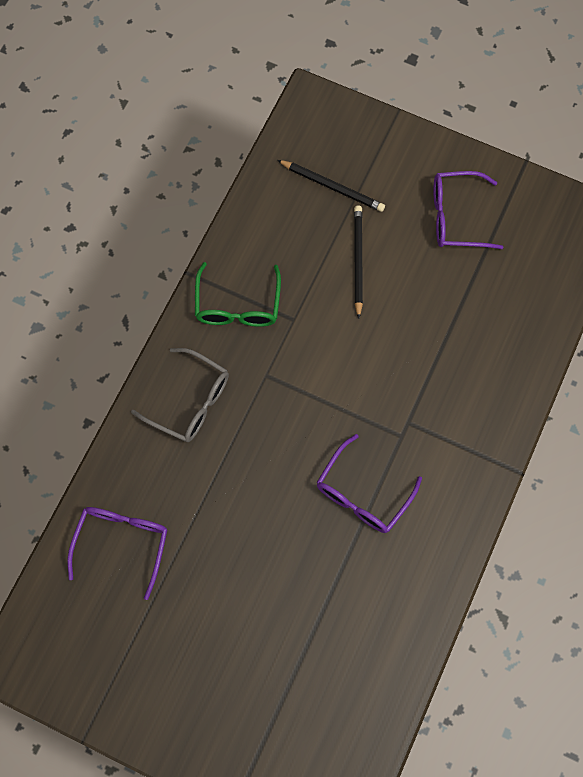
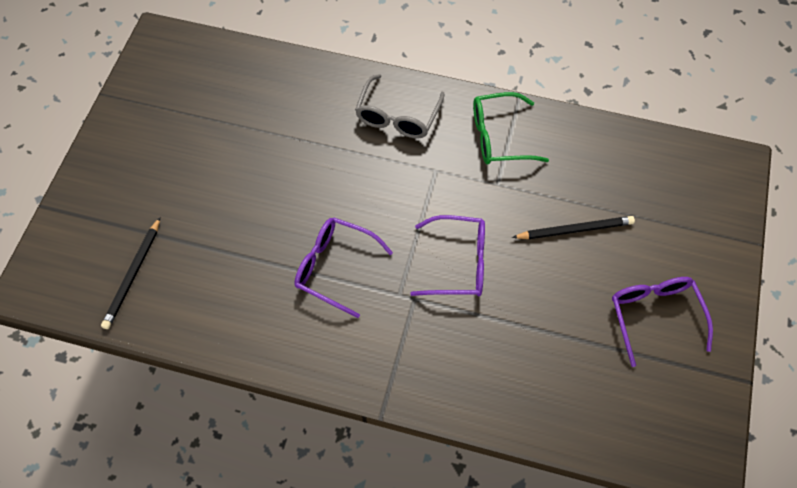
camera: 80 degrees right, 10 degrees down
(122, 543) = (263, 90): purple glasses -> purple glasses (458, 263)
(332, 187) = (648, 196): black pencil -> black pencil (133, 275)

